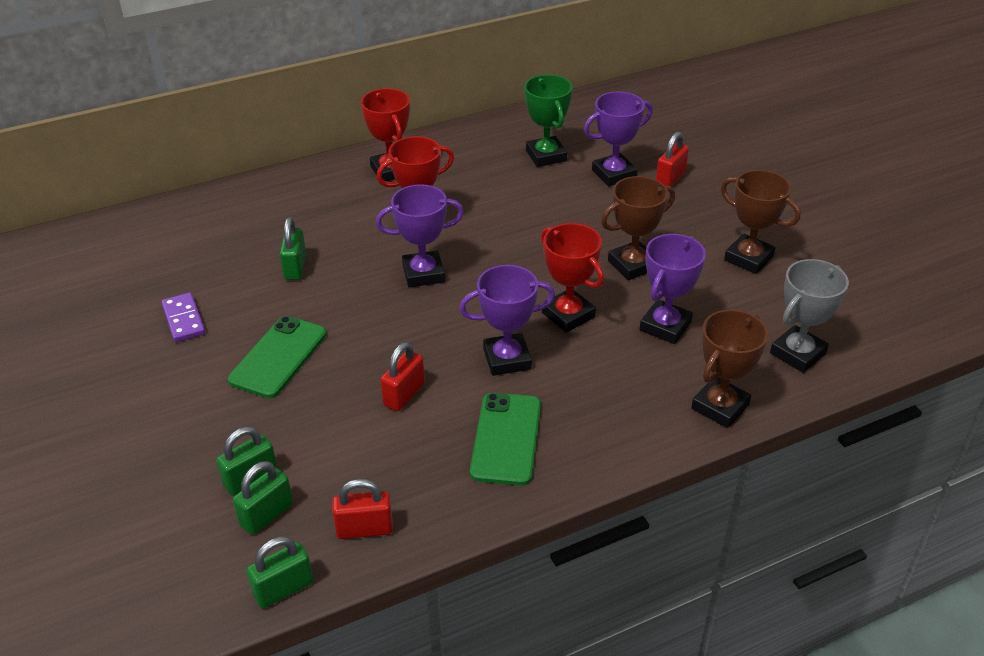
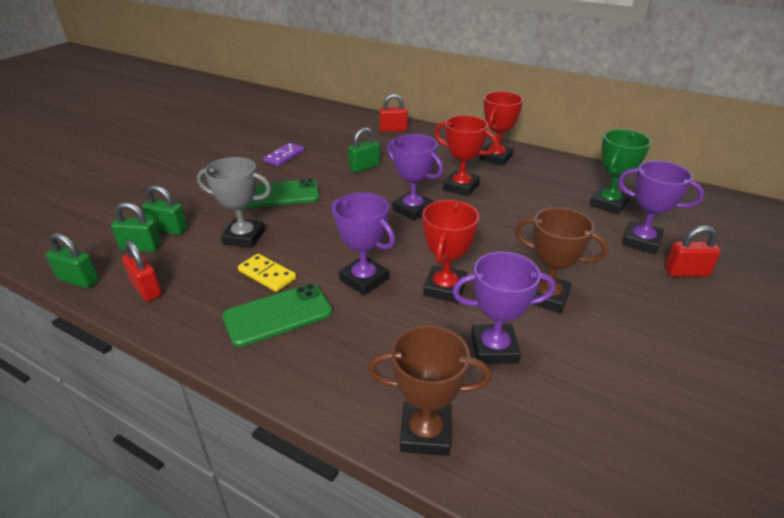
camera: 55 degrees right, 5 degrees down
(404, 394) = (286, 251): red padlock -> red padlock (393, 130)
(432, 424) = (267, 274): none -> yellow domino
(748, 258) = (658, 367): brown trophy -> none
(797, 353) = (567, 467): grey trophy -> grey trophy (244, 237)

